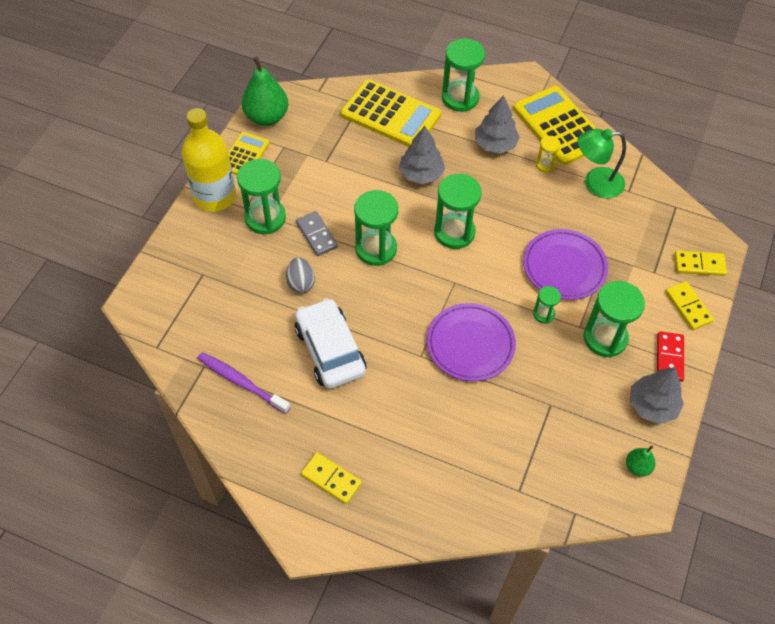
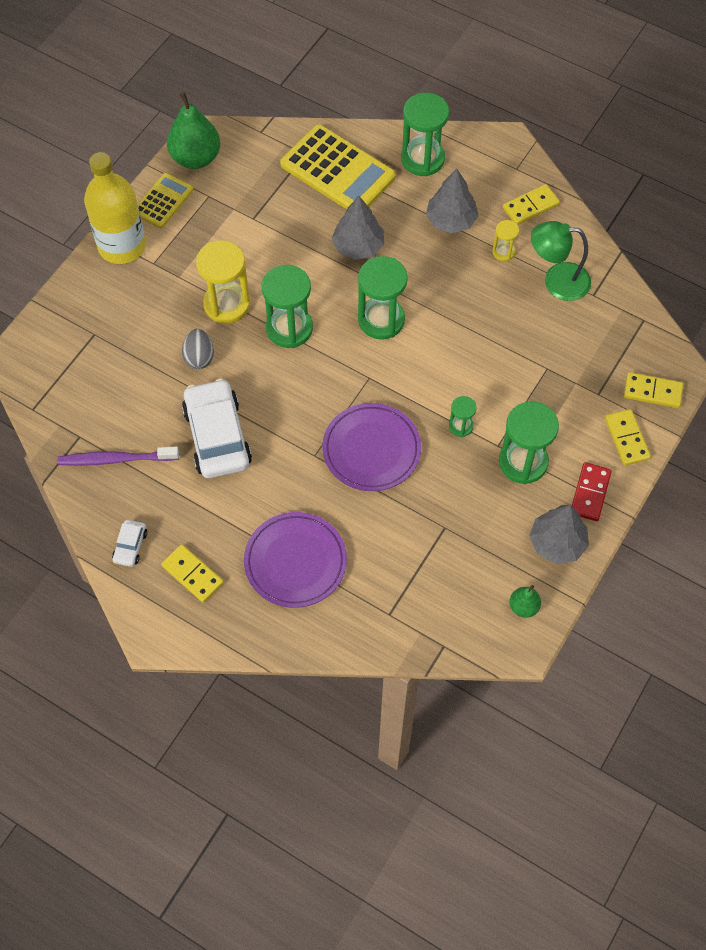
camera: 10 degrees right, 5 degrees up
(241, 382) = (116, 459): purple toothbrush -> purple toothbrush turned 45 degrees counterclockwise
(265, 218) = (173, 278): green hourglass -> none
(268, 460) = (130, 546): none -> white car
(317, 235) = (227, 304): grey domino -> yellow hourglass
(559, 126) = (530, 206): yellow calculator -> yellow domino
(564, 267) = (496, 375): purple plate -> purple plate (295, 562)

